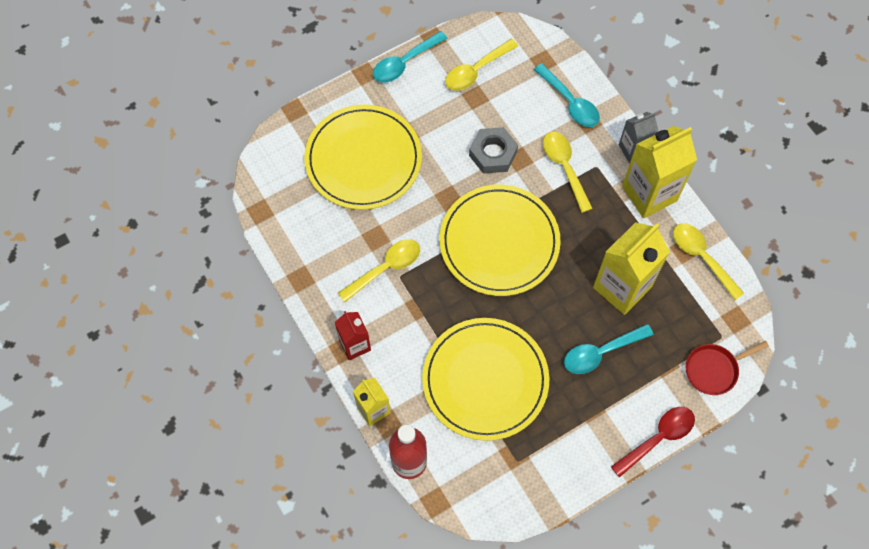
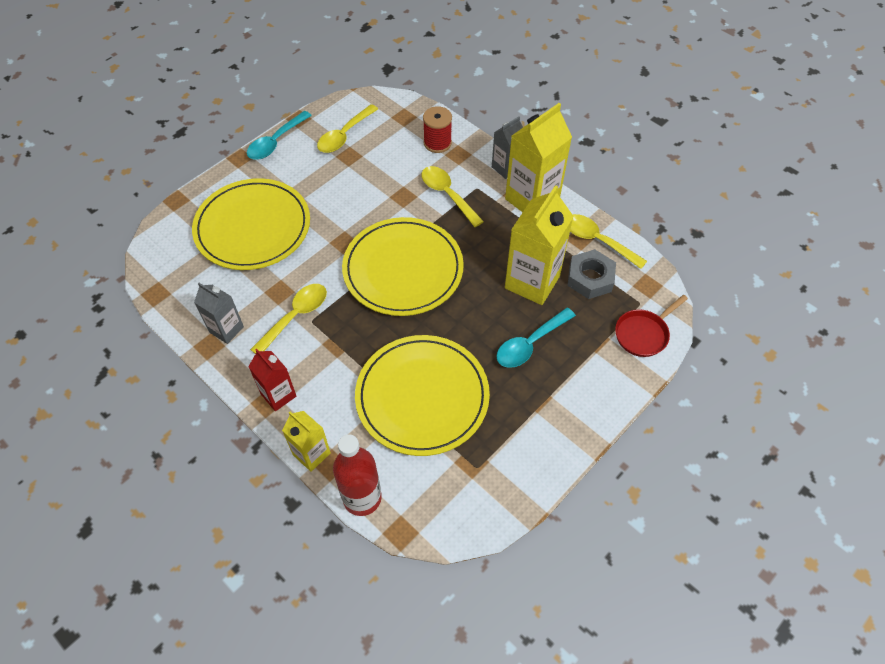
camera: 15 degrees left, 10 degrees down
(319, 266) = (226, 329): none -> grey carton
(493, 153) = (377, 197): grey nut -> grey nut (590, 278)
(570, 102) = (437, 143): turquoise spoon -> red spool
(658, 438) = (612, 409): red spoon -> none

